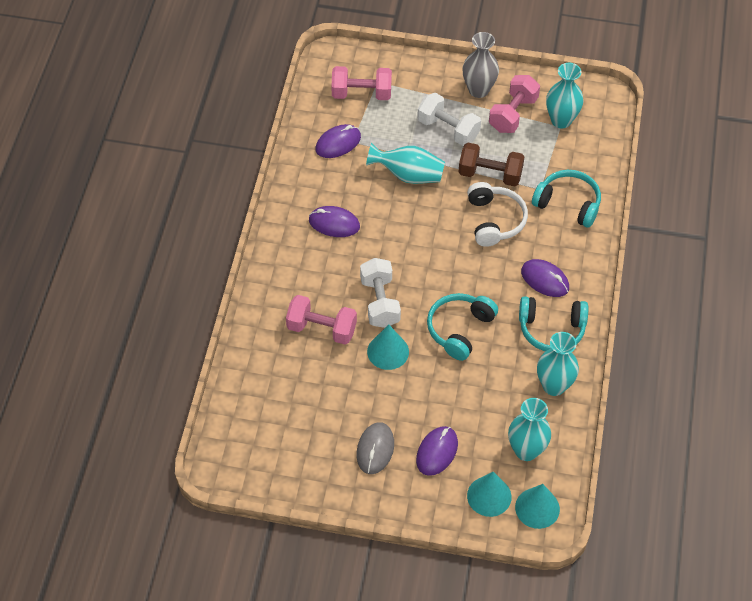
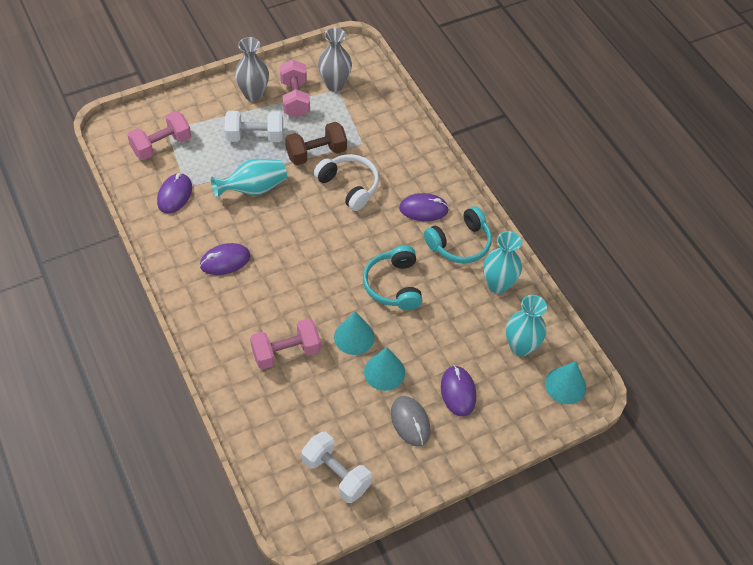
camera: 40 degrees left, 0 degrees up
(380, 302) = (315, 301): white dumbbell -> white dumbbell (336, 474)
(489, 496) = (524, 400): turquoise cone -> turquoise cone (384, 372)
(561, 120) = (334, 84): turquoise vase -> grey vase
(568, 204) = (392, 143): turquoise headphones -> none

